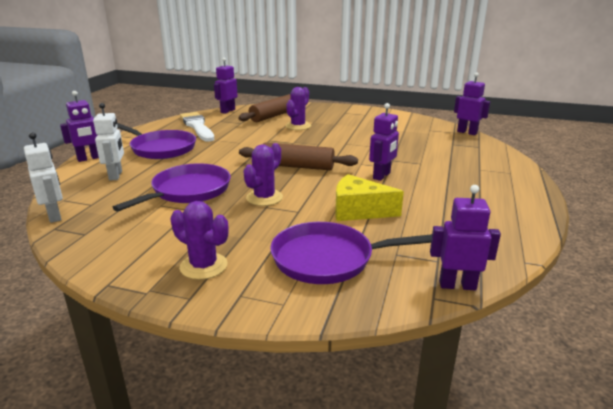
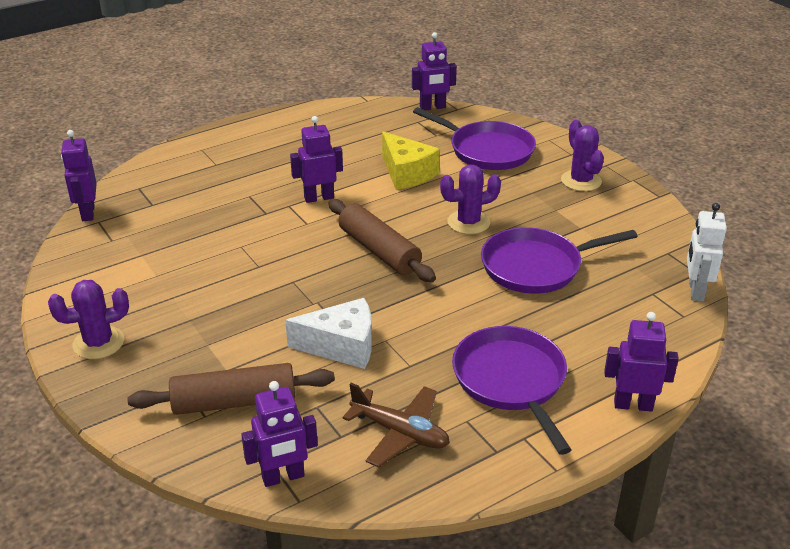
camera: 140 degrees left, 10 degrees up
(116, 175) = (607, 337): white robot -> none
(197, 126) = (400, 433): white brush -> brown plane
(256, 135) = (341, 346): none -> white cheese
(298, 126) = (249, 342): purple cactus -> purple cactus (98, 343)
(457, 285) = (432, 107): purple robot -> purple robot turned 60 degrees counterclockwise

